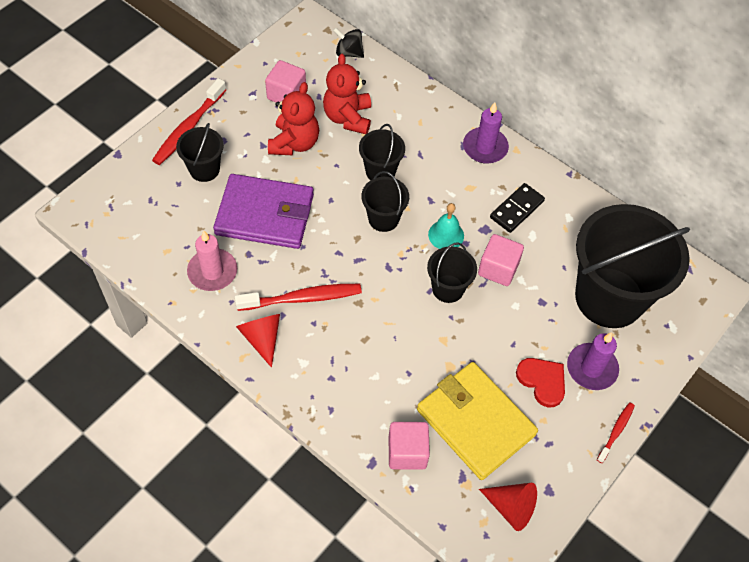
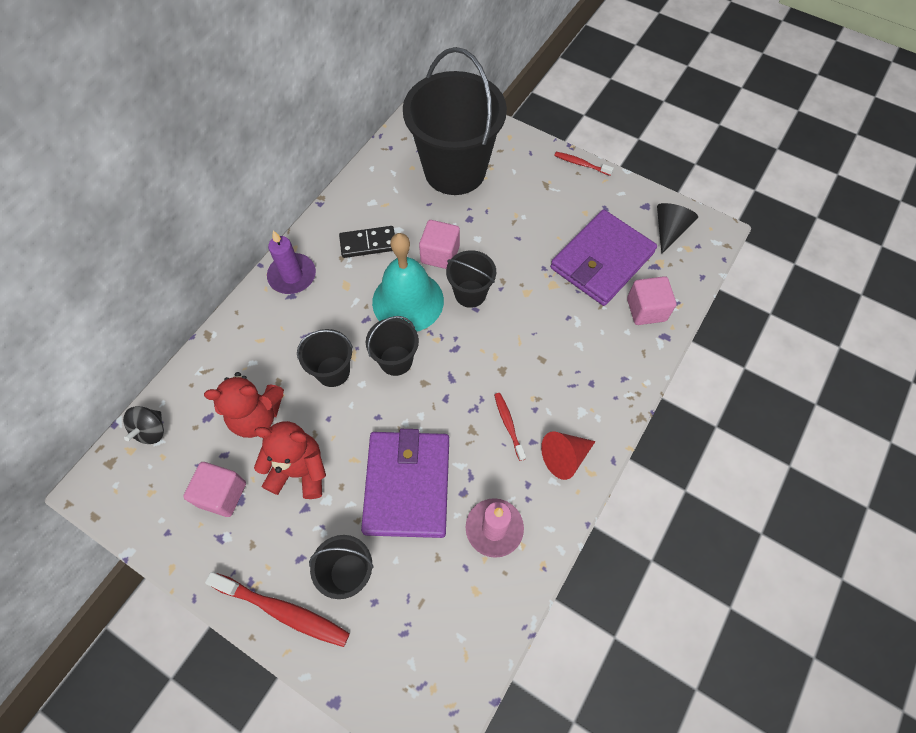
camera: 95 degrees left, 5 degrees up
(302, 298) = (508, 425): red toothbrush -> red toothbrush, size x0.55
(446, 235) = (408, 301): turquoise bell -> turquoise bell, size x1.95
(475, 422) = (602, 260): yellow wallet -> purple wallet
(511, 507) = (669, 230): red cone -> black cone
(516, 209) = (368, 244): black domino -> black domino turned 45 degrees counterclockwise
(542, 381) = (549, 214): red heart -> none
(591, 368) = (528, 181): purple candle -> none

